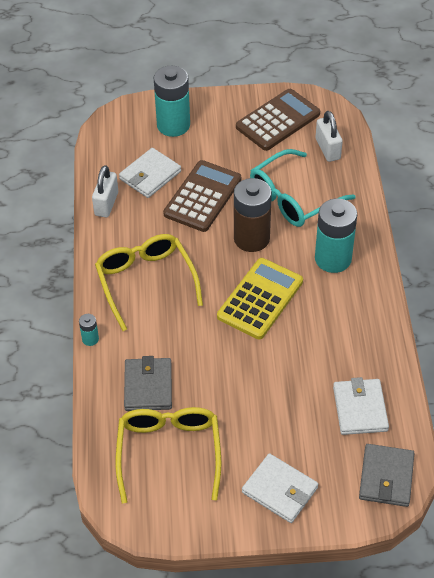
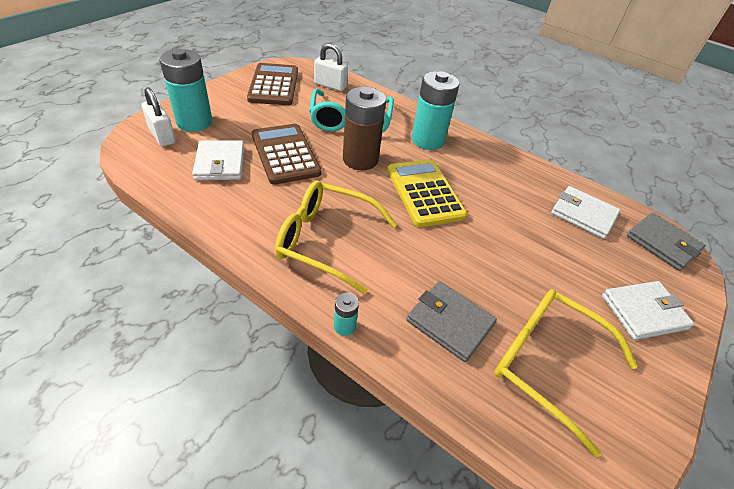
camera: 55 degrees left, 5 degrees down
(106, 204) = (206, 205): white padlock -> white padlock (162, 136)

